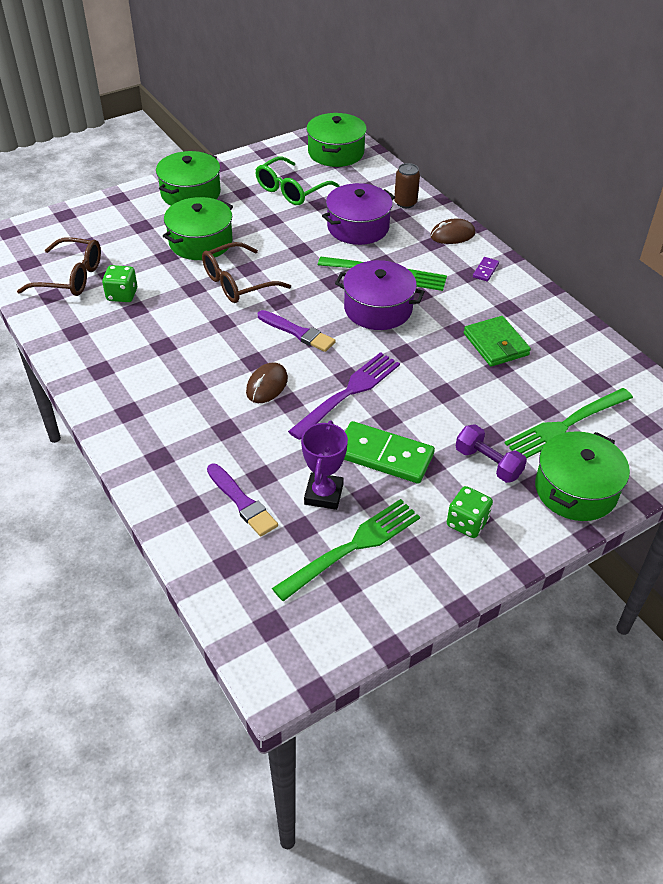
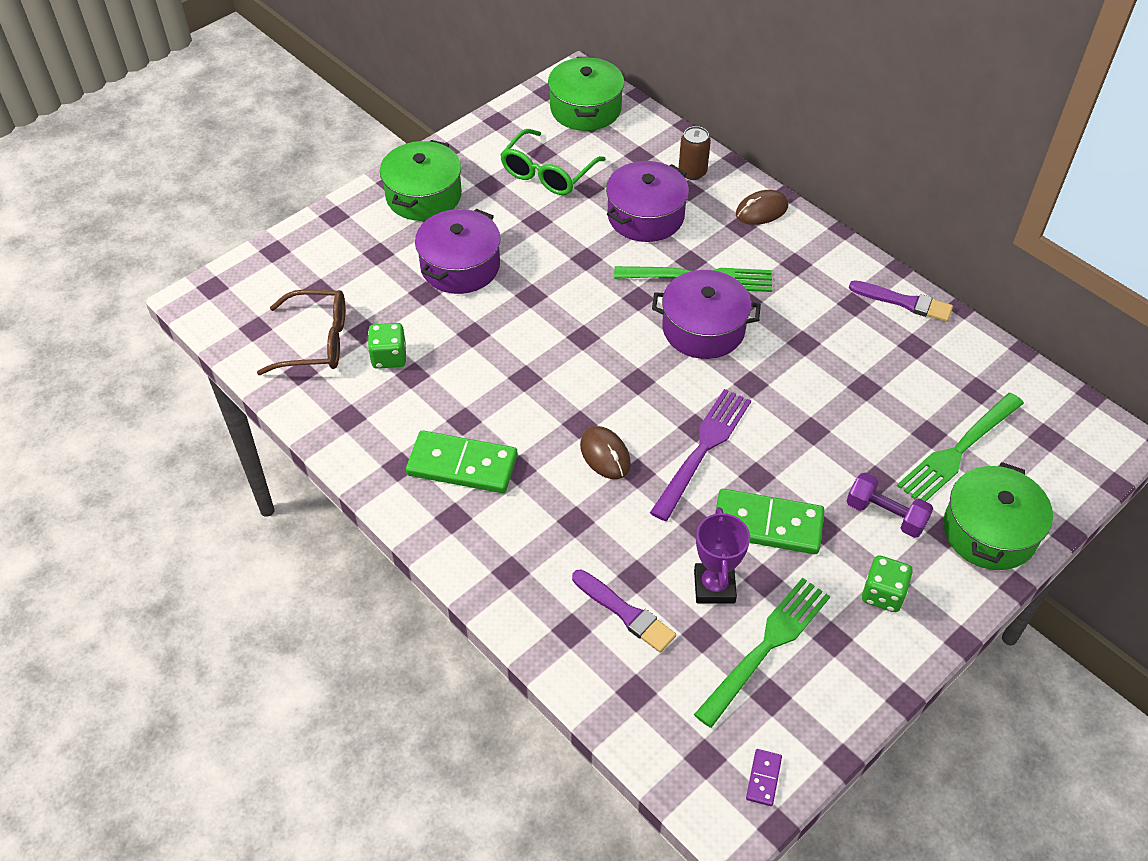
camera: 10 degrees left, 5 degrees up
(150, 376) = (462, 465): none -> green domino
(200, 242) = (460, 266): green pot -> purple pot
(237, 283) = (524, 318): brown glasses -> none
(267, 385) = (605, 455): brown mouse -> brown mouse turned 45 degrees counterclockwise
(298, 332) = (619, 376): purple brush -> purple brush (904, 302)
(485, 270) = (814, 256): purple domino -> purple domino (763, 778)
(496, 344) = (853, 356): green wallet -> none

